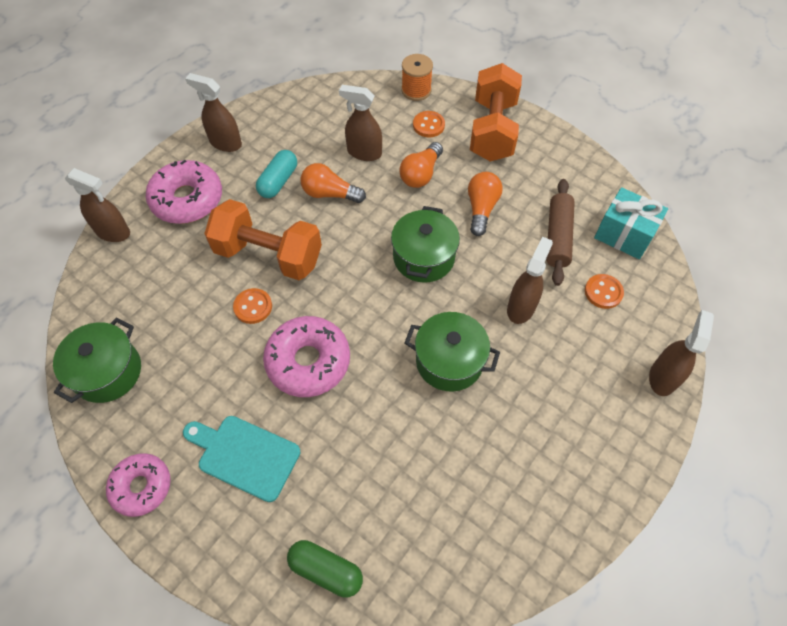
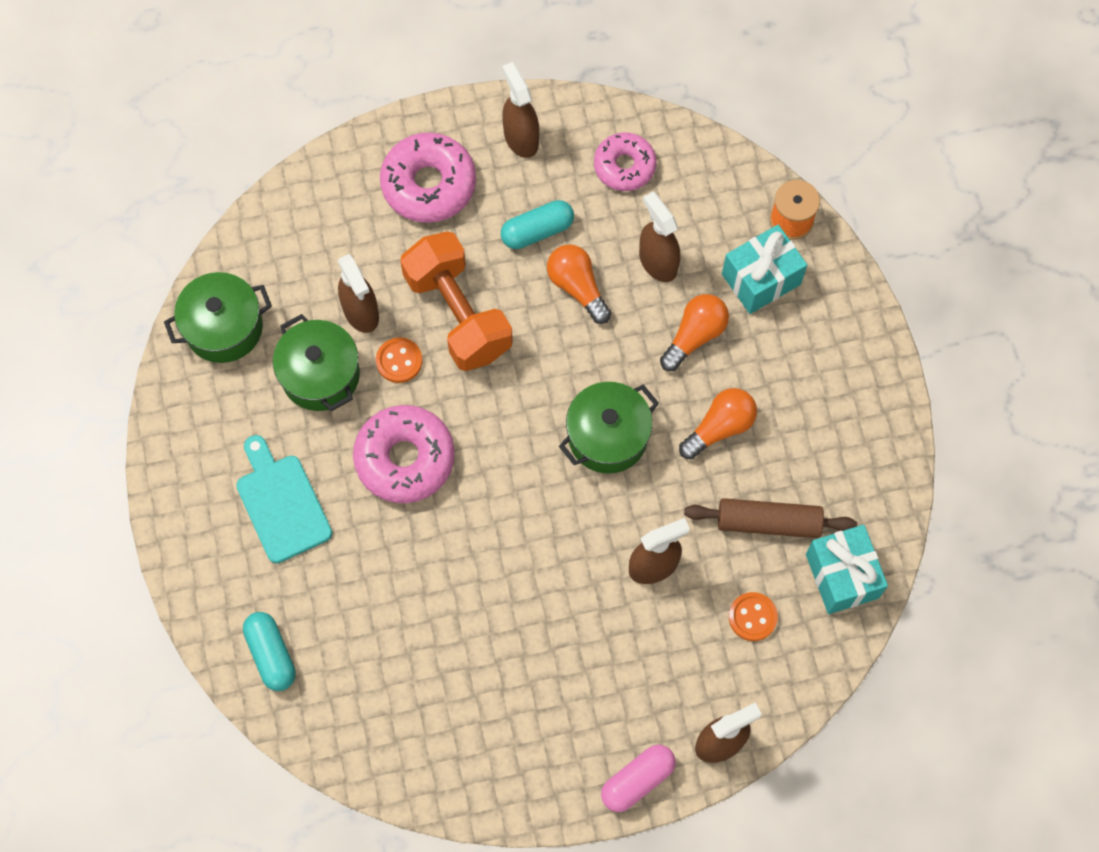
camera: 40 degrees right, 10 degrees up
(113, 232) = (330, 171): brown spray bottle -> brown spray bottle (361, 312)
(141, 486) = (179, 462): pink donut -> pink donut (624, 166)
(326, 570) = (271, 654): green capsule -> turquoise capsule
(421, 174) = (694, 336): orange light bulb -> orange light bulb turned 150 degrees clockwise
(428, 125) = (761, 279): orange button -> turquoise gift
(449, 361) = (533, 563): green pot -> green pot (320, 375)
(492, 130) = (827, 340): orange dumbbell -> none
(557, 237) = (768, 522): brown rolling pin -> brown rolling pin turned 45 degrees clockwise
(643, 442) = (637, 780): none -> pink capsule

